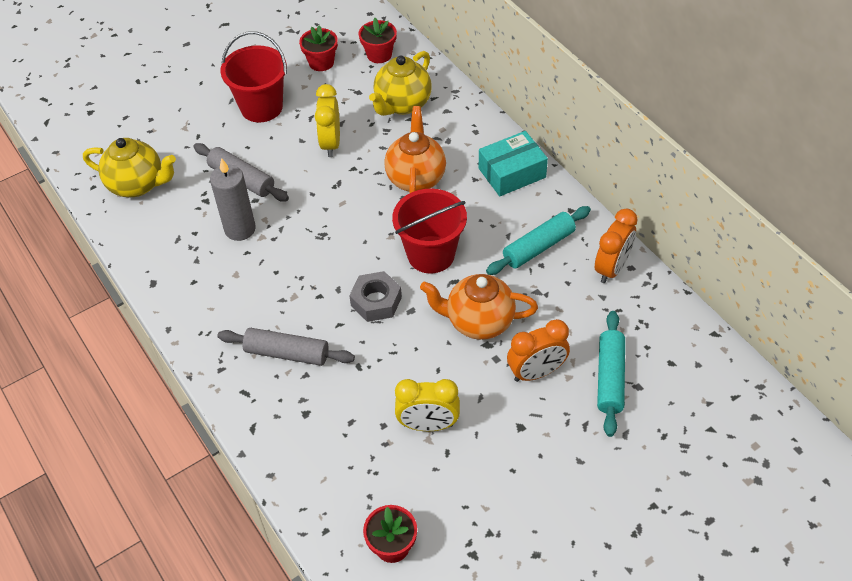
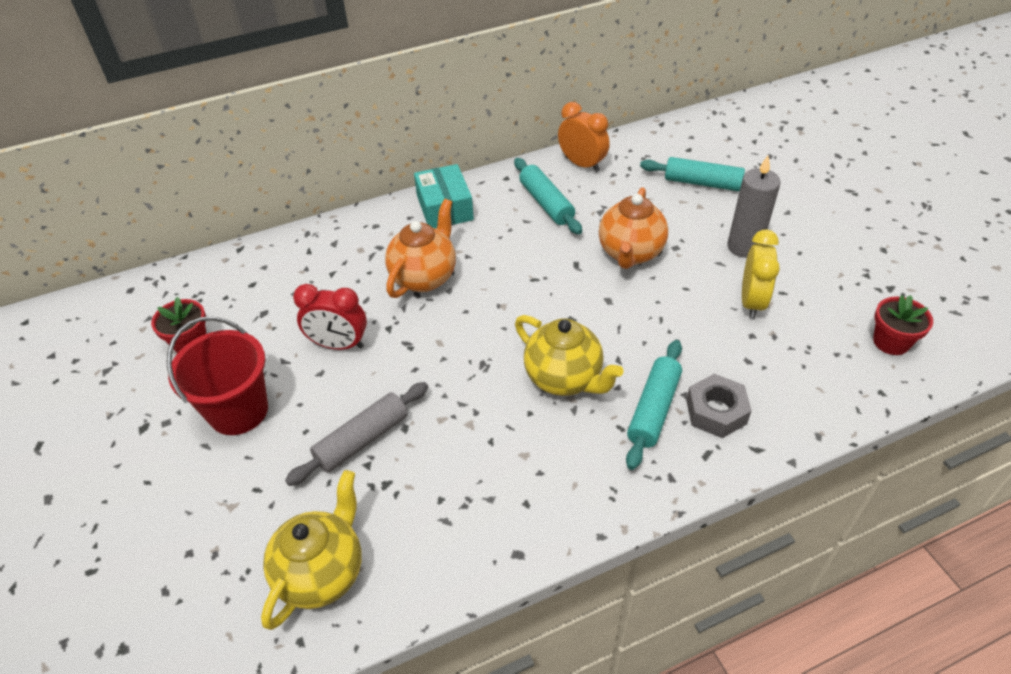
camera: 80 degrees left, 5 degrees down
(240, 229) = (450, 446): grey candle -> grey candle (744, 247)
(287, 353) = (653, 409): grey rolling pin -> turquoise rolling pin
(330, 143) = (338, 345): yellow clock -> red clock
(376, 301) = (591, 326): grey nut -> grey nut (716, 412)
(379, 55) = (210, 288): red flower pot -> none
(402, 104) = (305, 276): yellow teapot -> yellow teapot (564, 378)
(416, 178) = (424, 277): orange teapot -> orange teapot turned 105 degrees clockwise
(431, 254) = (537, 277): red bucket -> none
(536, 372) = (694, 224): orange clock -> none

